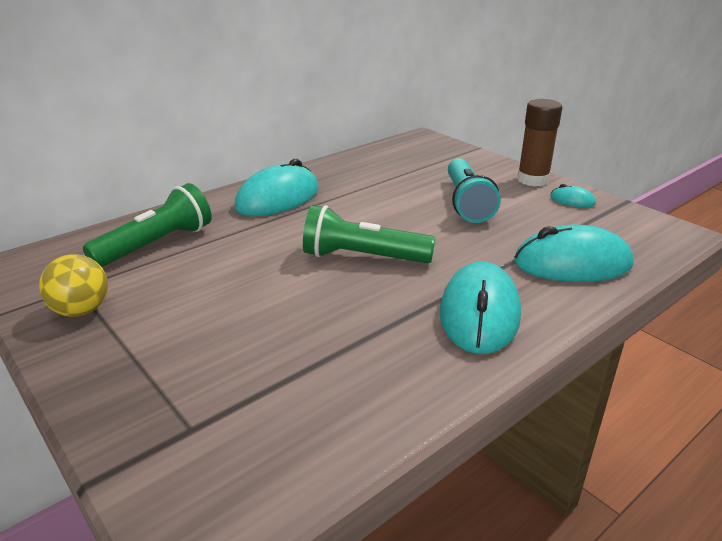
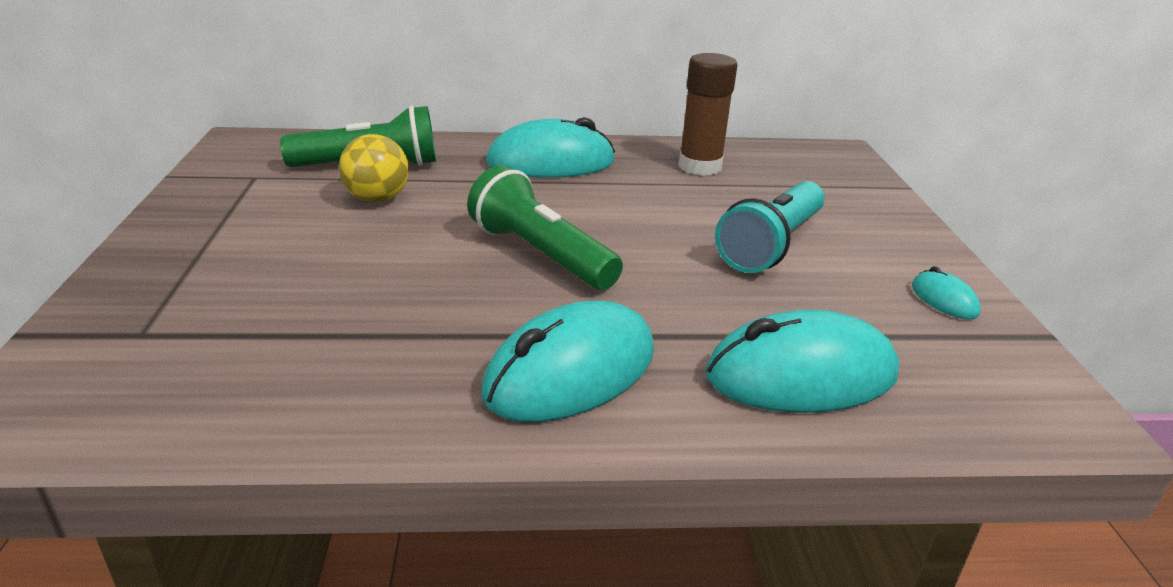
camera: 35 degrees right, 0 degrees up
(81, 310) = (226, 197): yellow ball -> yellow ball (377, 199)
(532, 180) = (923, 252): brown glue stick -> brown glue stick (700, 166)
(572, 263) = (801, 375): turquoise mouse -> turquoise mouse turned 45 degrees counterclockwise

